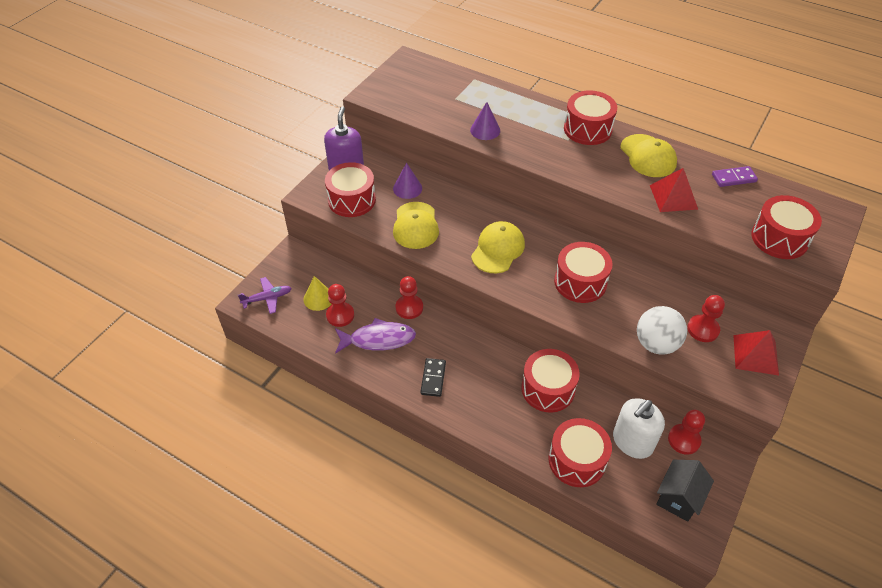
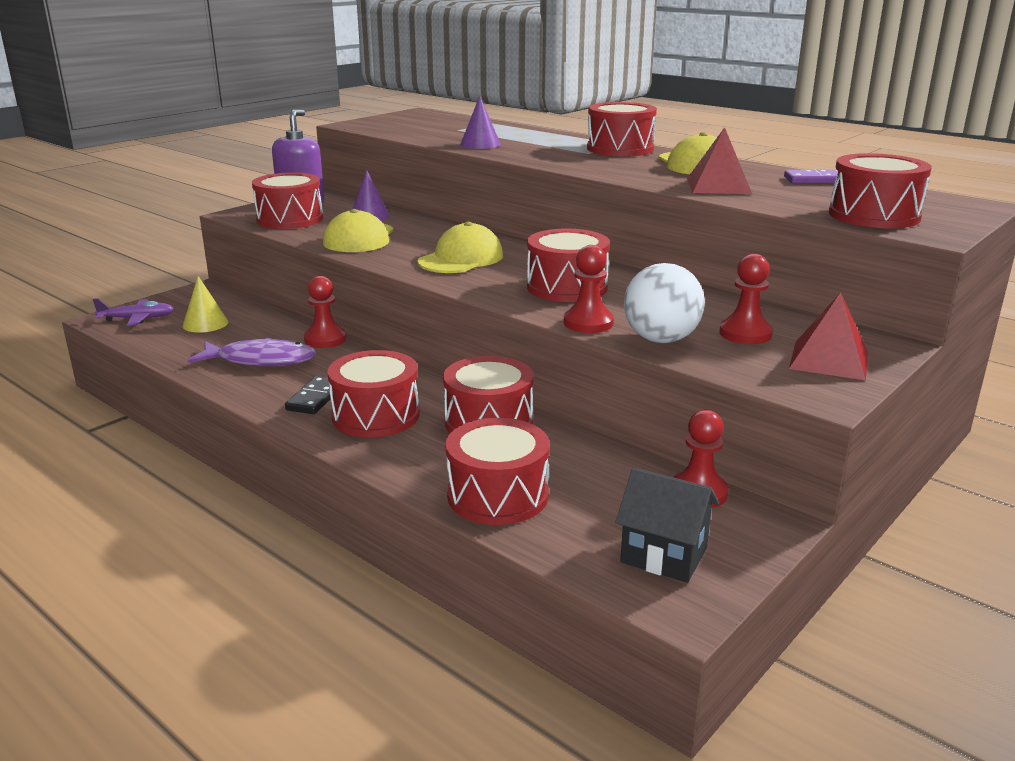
camera: 10 degrees right, 25 degrees down
(340, 315) = (223, 338): red pawn -> red pawn (588, 323)
(478, 392) = (376, 415): none -> red drum
(632, 442) = (605, 486): white soap dispenser -> none
(678, 498) = (664, 555): black house -> black house turned 75 degrees clockwise

